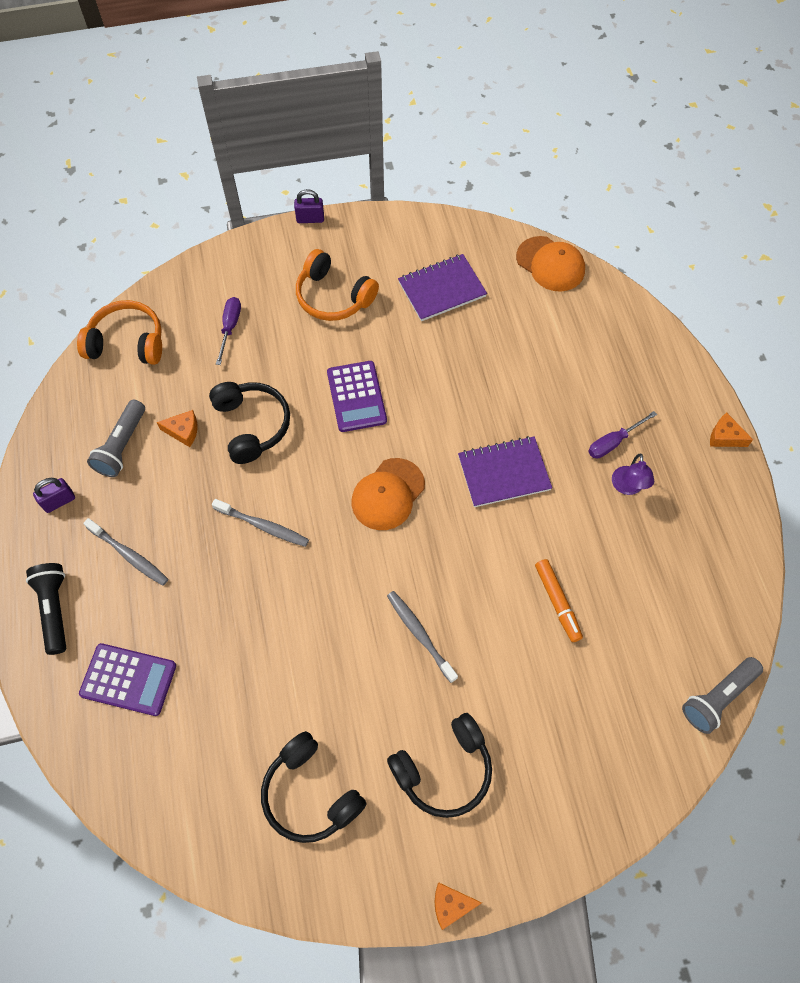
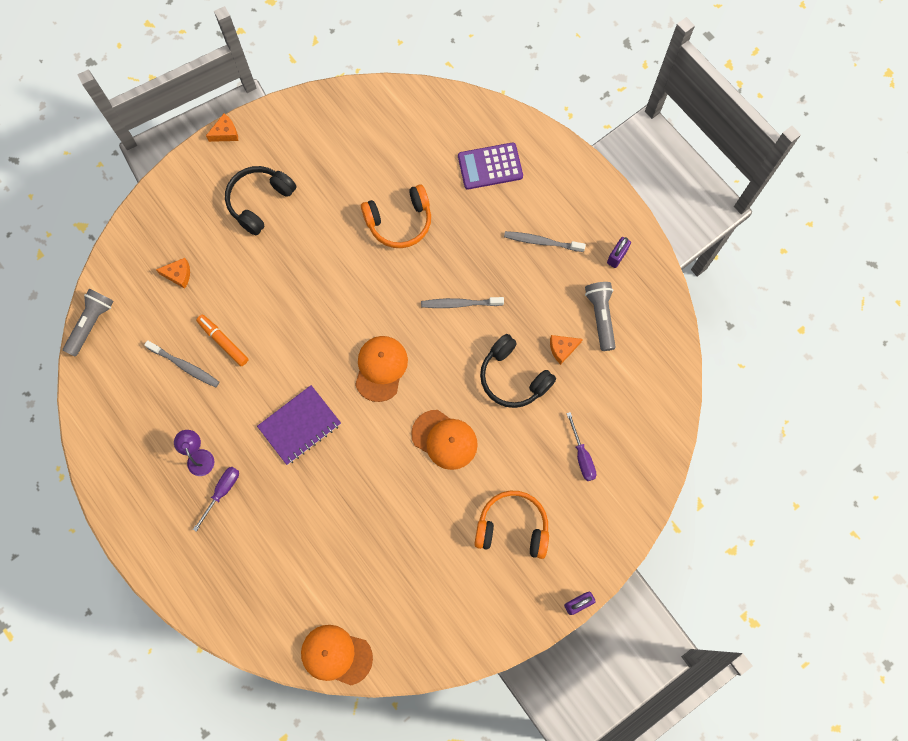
camera: 155 degrees right, 10 degrees up
(54, 609) = (568, 186): black flashlight -> none
(127, 343) = (655, 403): orange headphones -> orange headphones (399, 221)
(310, 793) = (337, 153): black headphones -> none
(356, 396) = (444, 439): purple calculator -> orange cap
(420, 634) = (311, 277): grey toothbrush -> grey toothbrush (185, 366)
(442, 289) = (422, 580): purple notebook -> none
(724, 437) = (132, 538): orange cheese -> orange cheese (178, 275)

